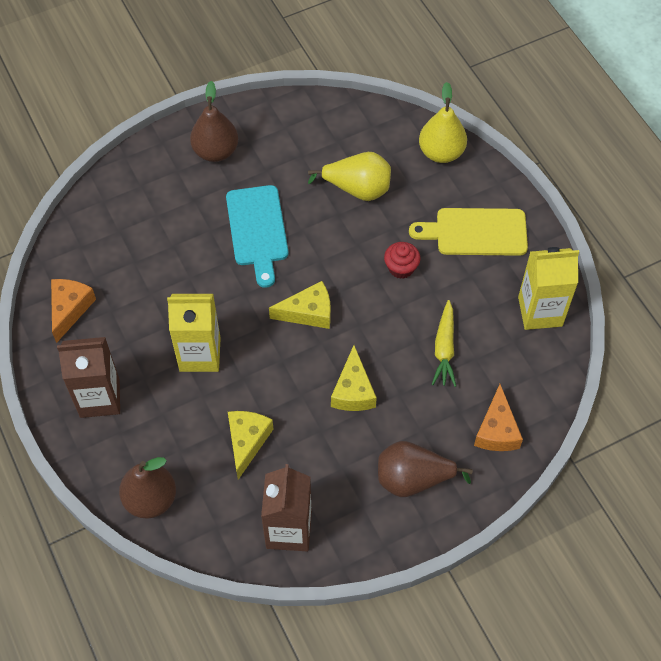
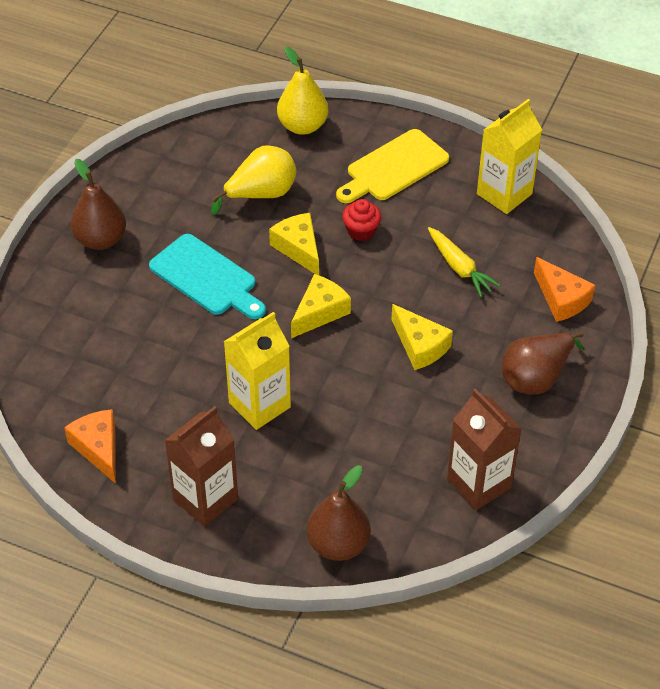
camera: 40 degrees left, 10 degrees down
(247, 441) = (373, 443): yellow cheese -> yellow cheese (298, 248)

